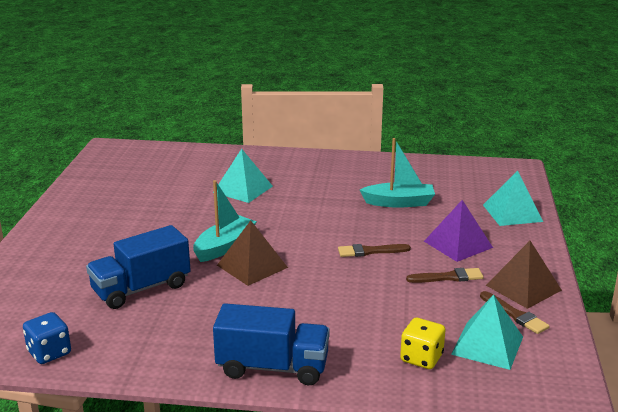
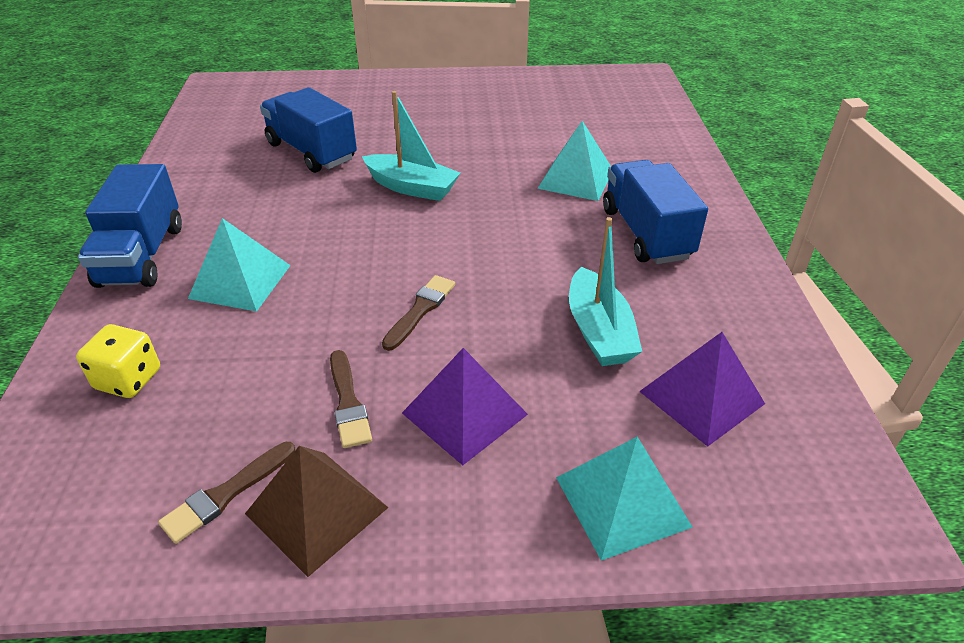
camera: 80 degrees right, 15 degrees up
(49, 353) = (200, 128): blue dice -> none
(252, 266) = (365, 213): brown pyramid -> none
(313, 178) = (646, 233): none -> blue truck
(370, 251) = (420, 310): brown brush -> brown brush turned 45 degrees clockwise
(450, 186) = (701, 397): none -> purple pyramid
(487, 345) = (143, 454): turquoise pyramid -> turquoise pyramid (240, 281)

